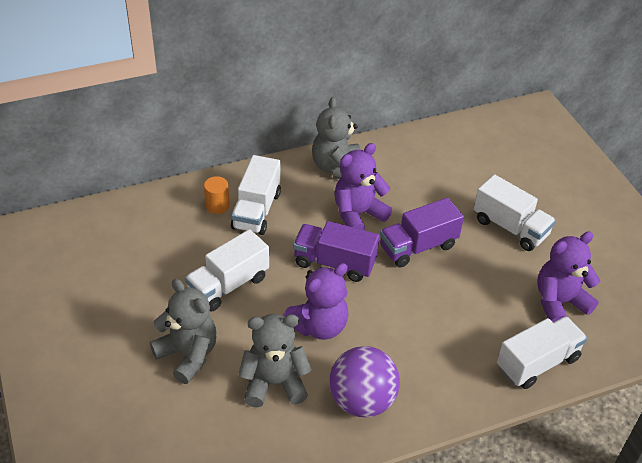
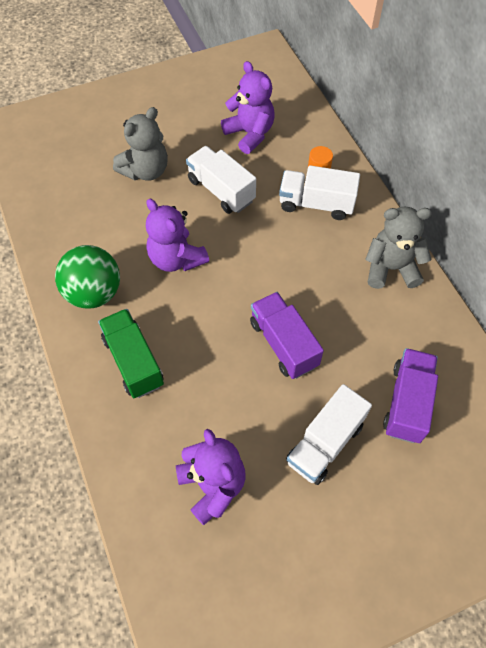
camera: 90 degrees right, 15 degrees up
(274, 383) = (115, 229): grey teddy bear -> none
(334, 263) = (254, 269): purple truck -> purple truck (407, 403)
(358, 214) = (323, 288): purple teddy bear -> purple teddy bear (250, 134)
(362, 400) = (94, 293): purple ball -> green ball
(444, 362) = (133, 361): none -> green truck
(537, 363) = (130, 450): white truck -> none

